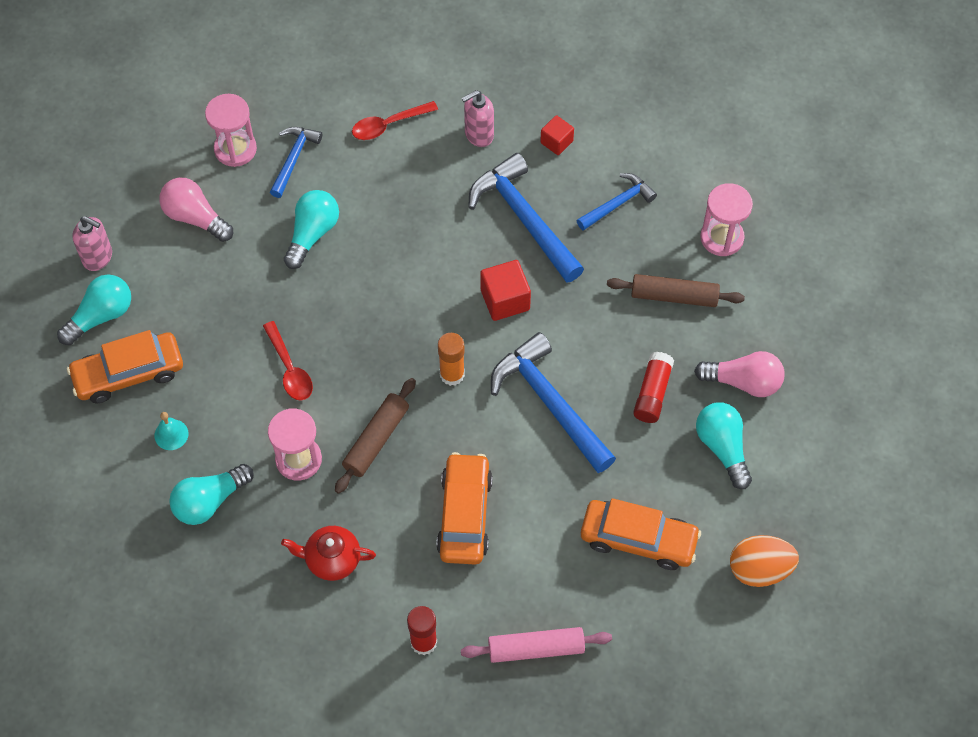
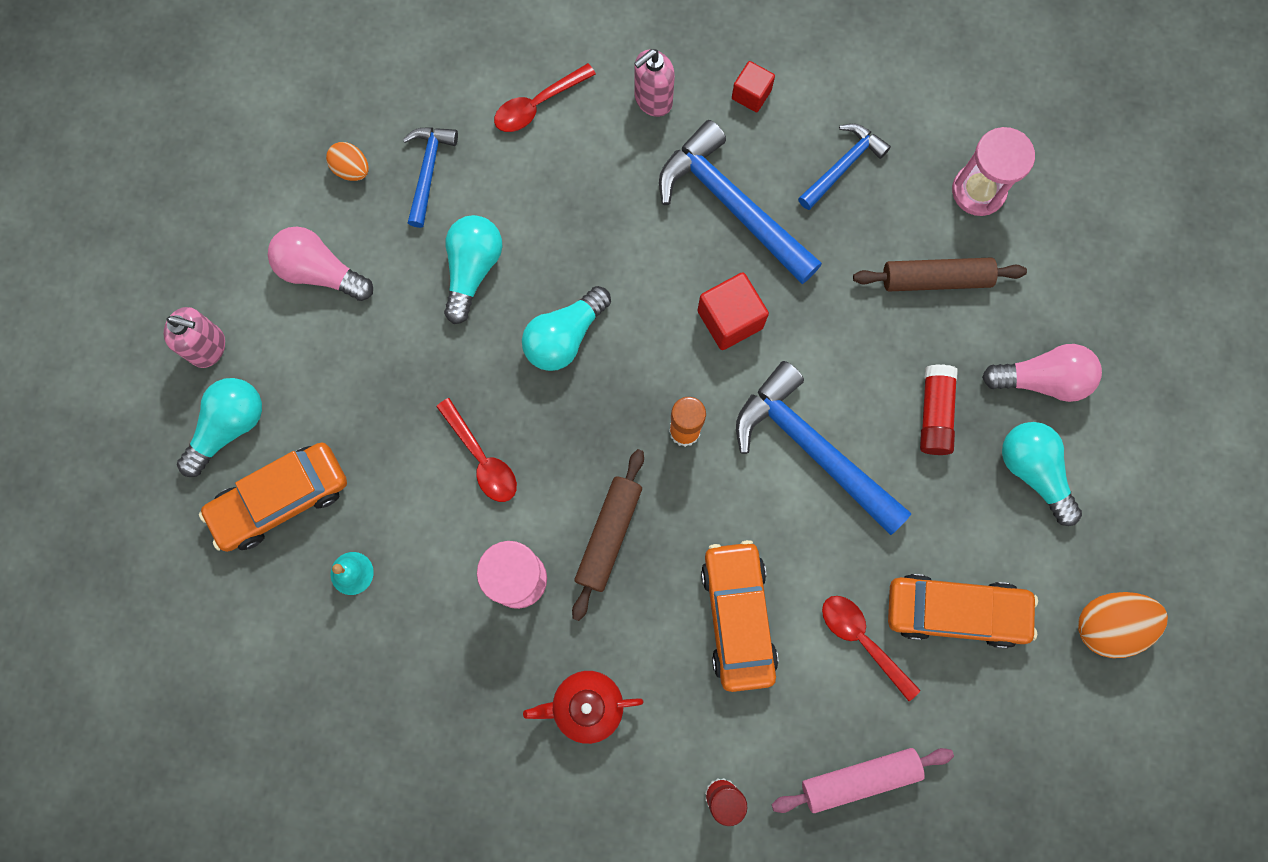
camera: 10 degrees left, 15 degrees up
(209, 501) = (418, 655): turquoise light bulb -> turquoise light bulb (565, 337)
(235, 149) = (352, 169): pink hourglass -> orange egg
(559, 548) = (862, 640): none -> red spoon

